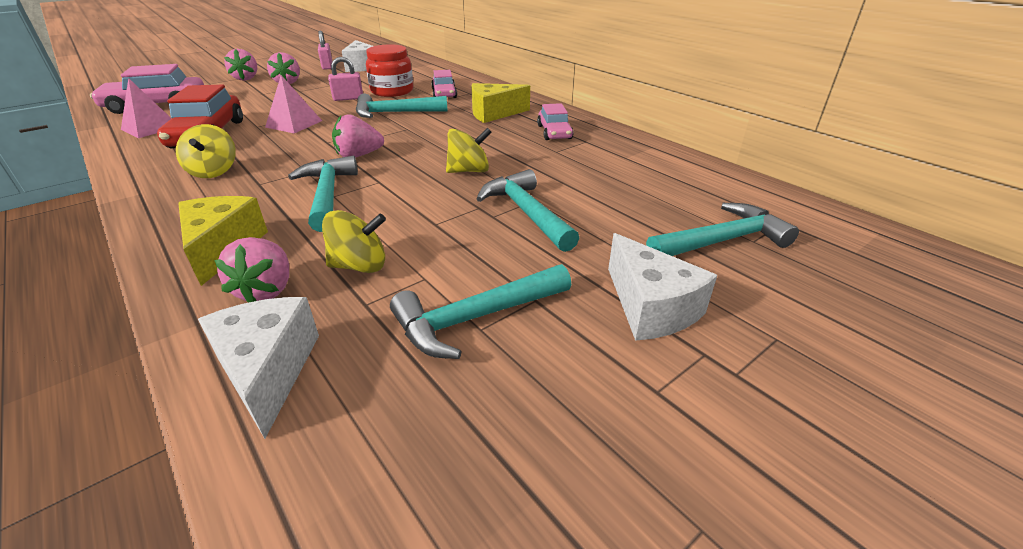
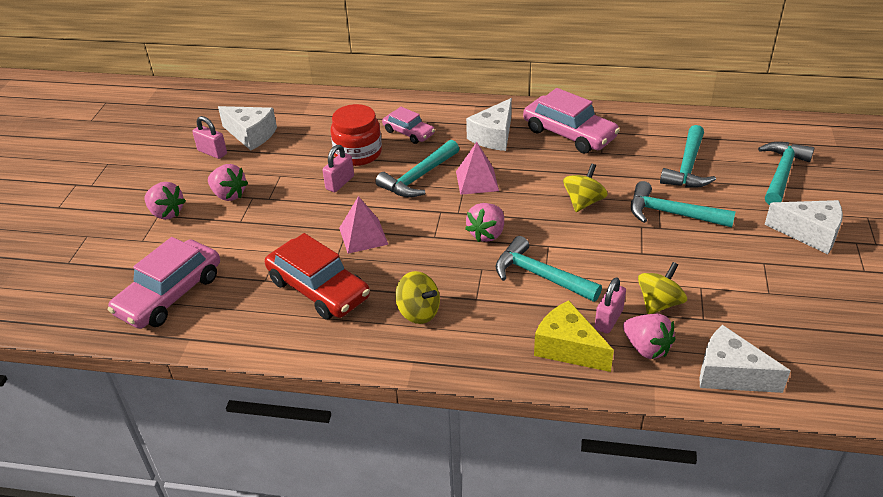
camera: 40 degrees left, 5 degrees up
(150, 128) = (244, 316): pink pyramid -> pink pyramid (477, 181)
(296, 250) = (608, 319): none -> pink padlock
(475, 318) = (758, 289): turquoise hammer -> turquoise hammer (687, 167)
(494, 113) = (493, 136): yellow cheese -> white cheese
(554, 132) = (569, 134): pink car -> pink car, size x1.71

